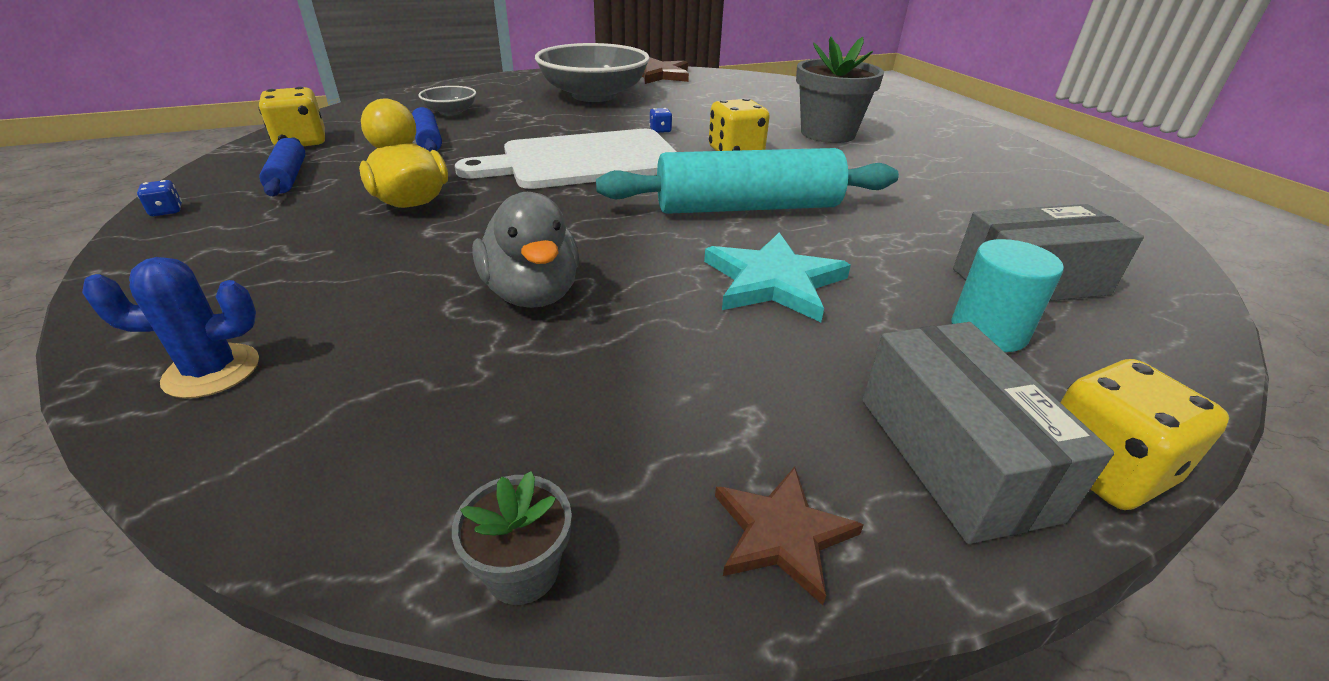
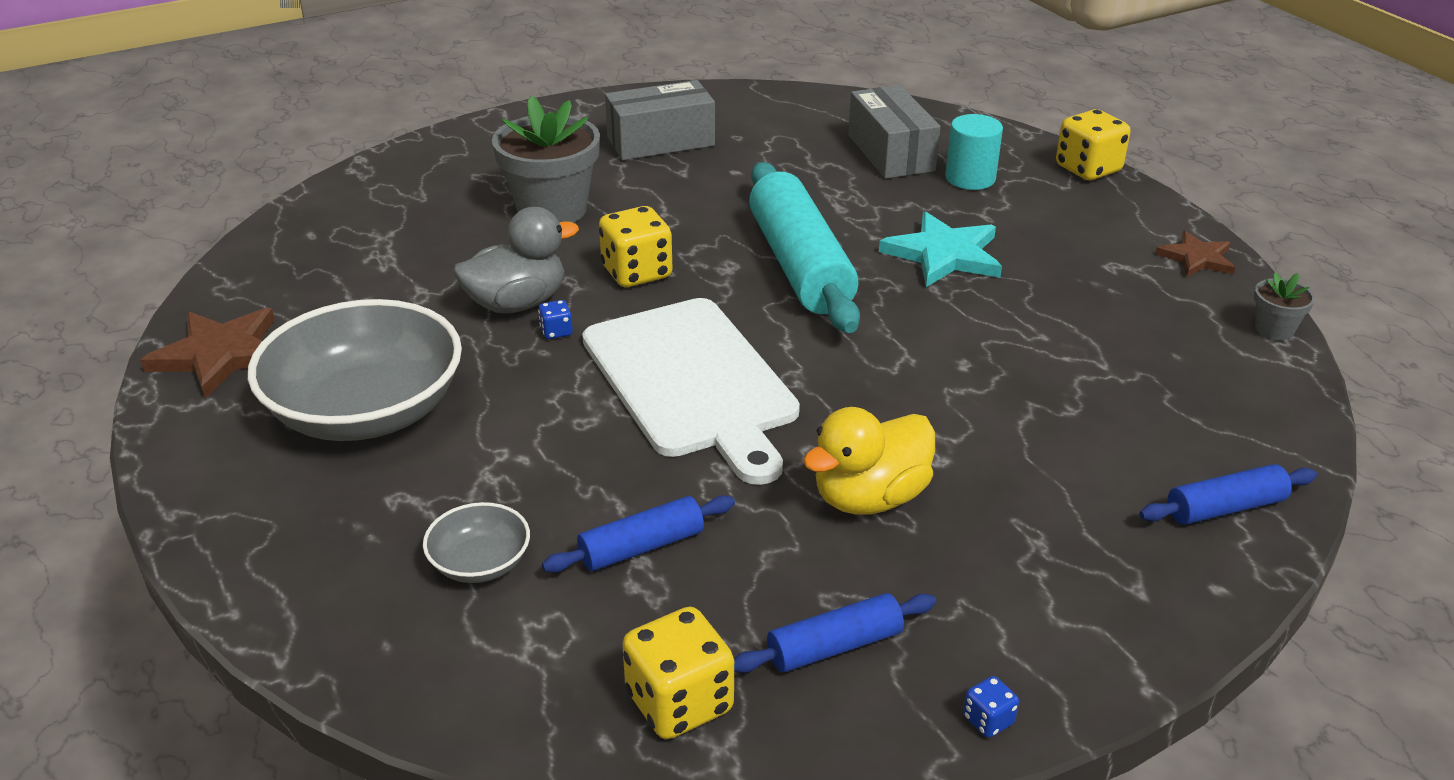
camera: 95 degrees left, 0 degrees up
(212, 371) = (1225, 508): blue cactus -> blue rolling pin
(532, 293) = (1026, 369): grey duck -> grey duck (517, 303)
(953, 456) = (1106, 207): grey box -> grey box (661, 141)

